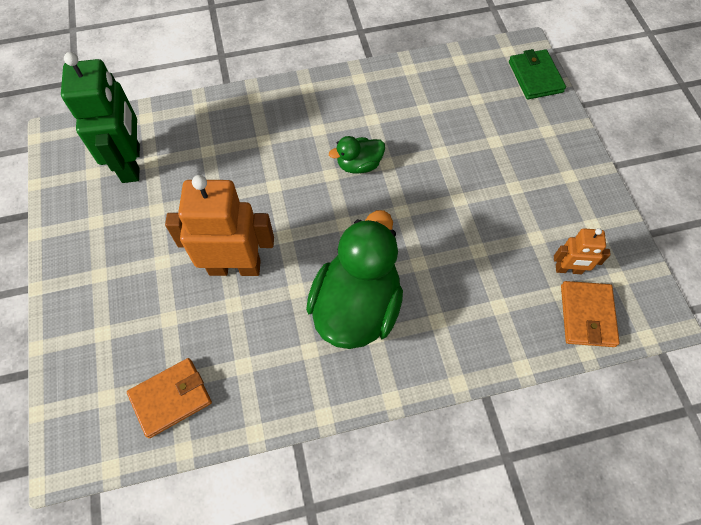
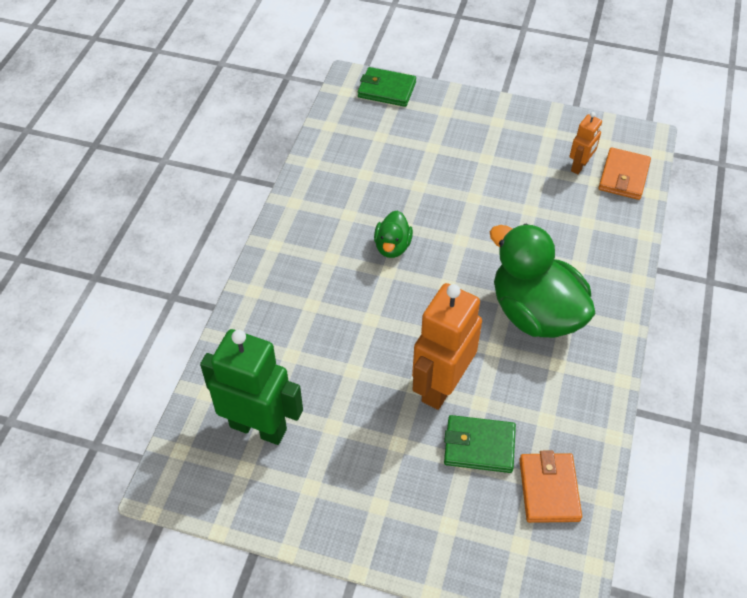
camera: 60 degrees left, 10 degrees down
(188, 323) = (479, 446): none -> green wallet
(587, 315) = (623, 176): orange wallet -> orange wallet turned 75 degrees clockwise

